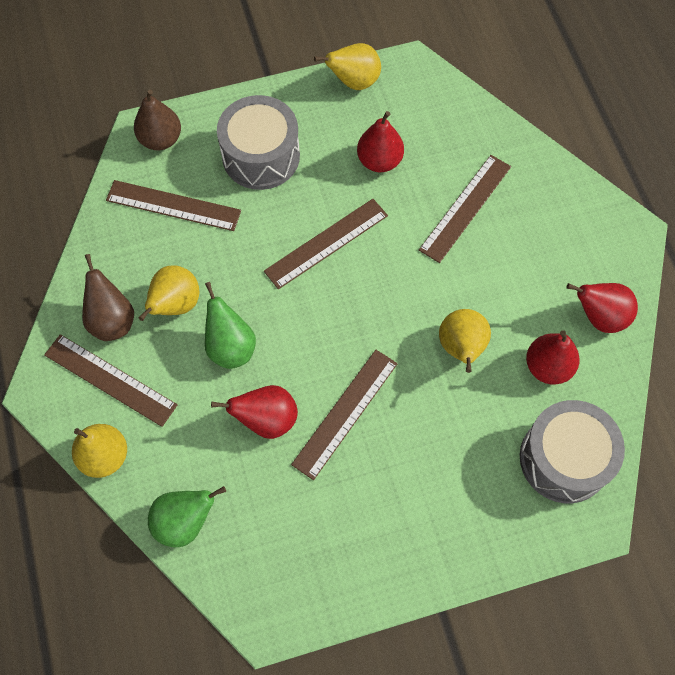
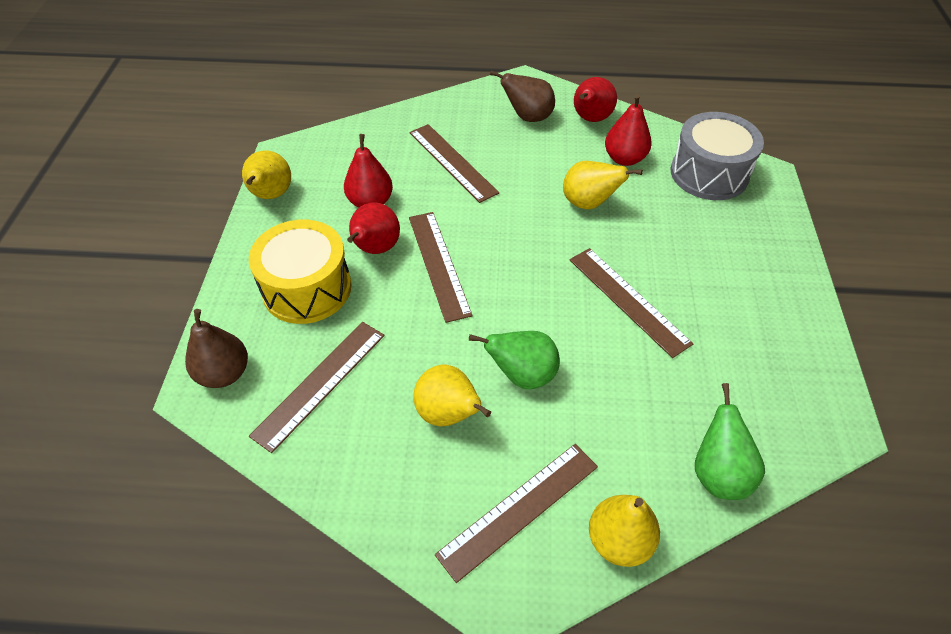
camera: 70 degrees left, 15 degrees down
(112, 320) = (440, 487): brown pear -> brown pear (527, 117)
(261, 156) = (307, 288): grey drum -> yellow drum
(267, 420) = (617, 365): red pear -> red pear (375, 249)

